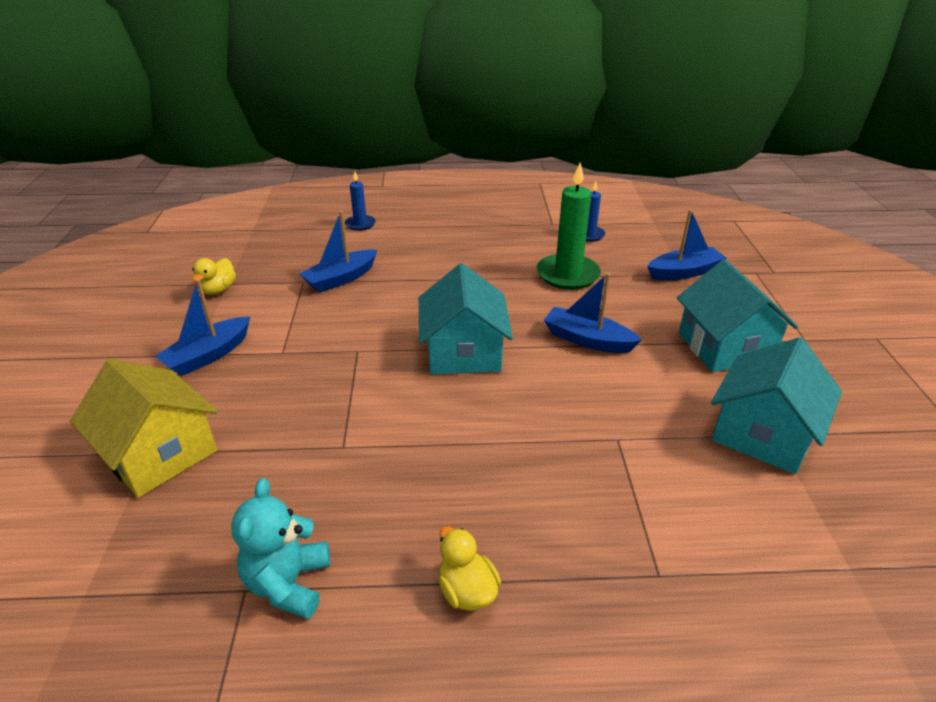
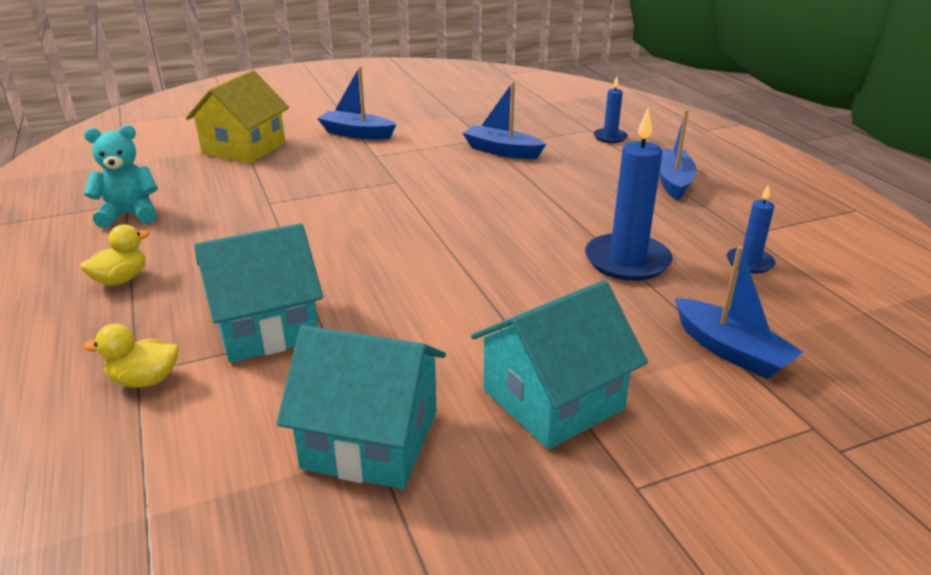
camera: 70 degrees right, 5 degrees down
(218, 290) = (444, 115): yellow duck -> yellow duck (144, 380)
(463, 352) = (423, 226): turquoise house -> turquoise house (266, 327)
(568, 275) = (627, 261): green candle -> blue candle
(587, 340) = (493, 291): blue boat -> blue boat (673, 182)

